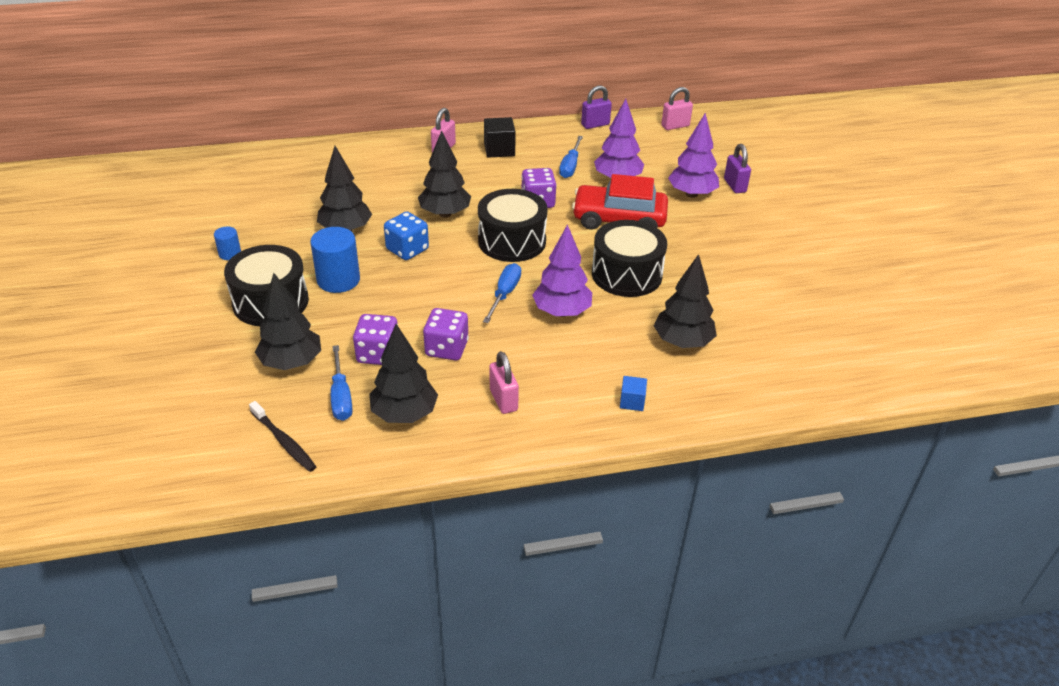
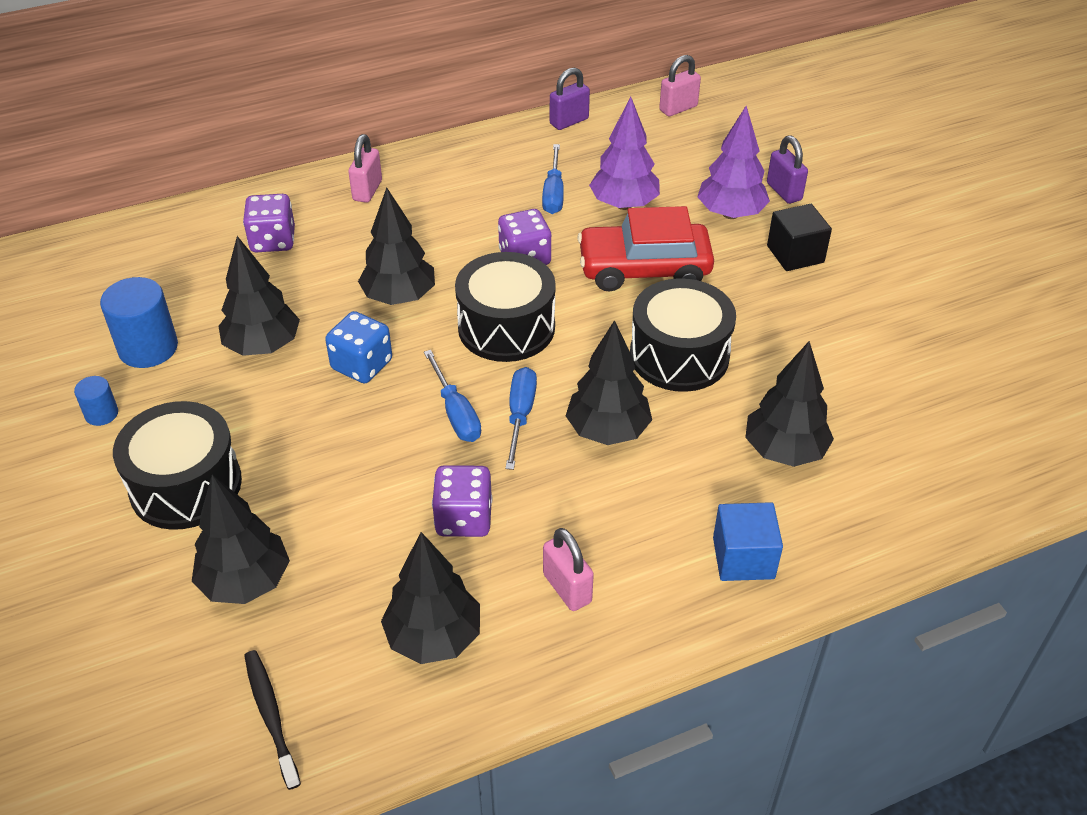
camera: 10 degrees left, 5 degrees up
(284, 441) = (271, 716): black toothbrush -> black toothbrush turned 150 degrees counterclockwise
(338, 280) = (276, 431): blue cylinder -> blue cylinder (148, 348)
(341, 396) = (334, 625): blue screwdriver -> blue screwdriver (456, 412)
(378, 354) = (368, 545): purple dice -> purple dice (273, 241)
(499, 150) = (447, 181): black cube -> black cube (795, 254)
(562, 312) = (608, 431): purple tree -> black tree
(632, 401) = (743, 558): blue cube -> blue cube, size x1.66

